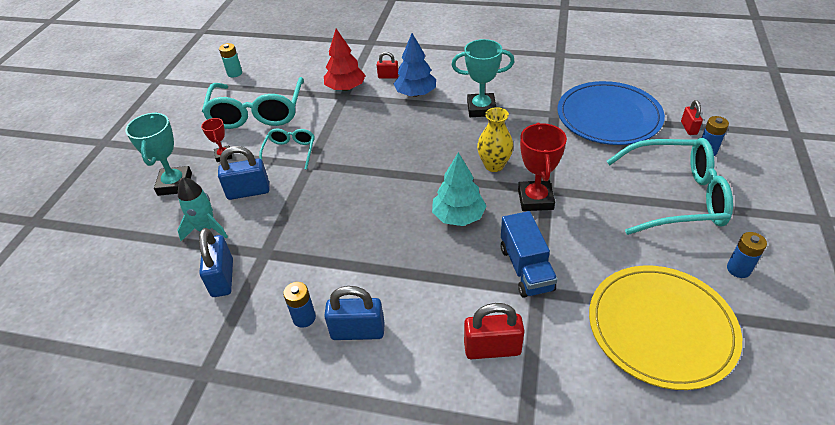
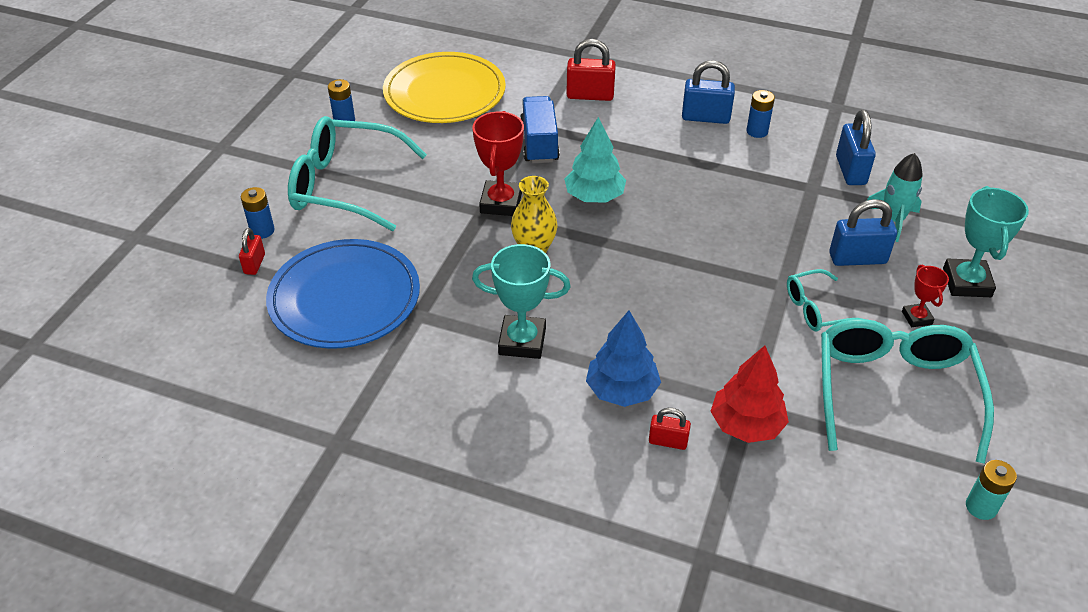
camera: 175 degrees left, 0 degrees up
(290, 151) = (816, 309): turquoise glasses -> turquoise glasses turned 60 degrees clockwise

